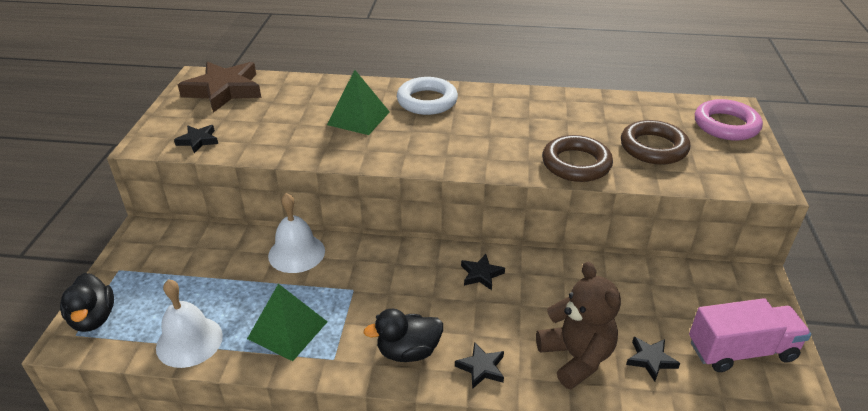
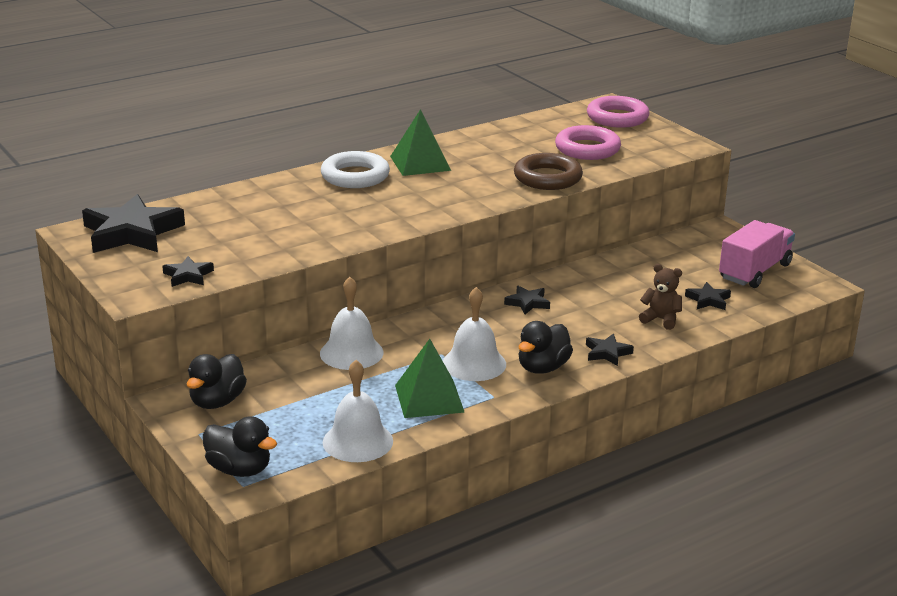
camera: 40 degrees left, 10 degrees down
(165, 249) = (217, 402): none -> black duck
(224, 90) = (132, 233): brown star -> black star
(358, 118) = (314, 208): green pyramid -> green pyramid (420, 163)
(363, 314) = (474, 363): none -> white bell
(576, 357) = (661, 319): brown teddy bear -> brown teddy bear, size x0.58
(653, 148) = (587, 149): brown ring -> pink ring

